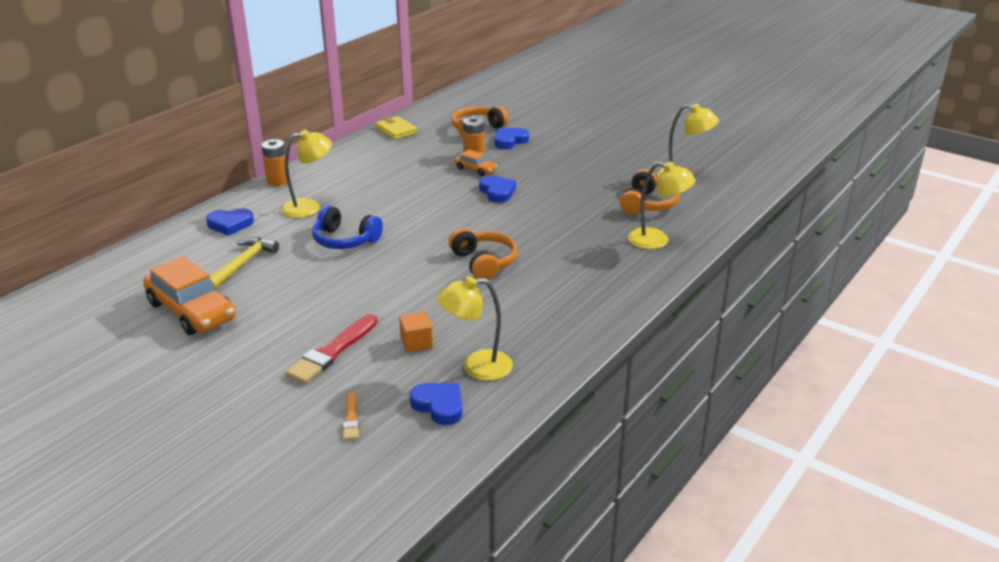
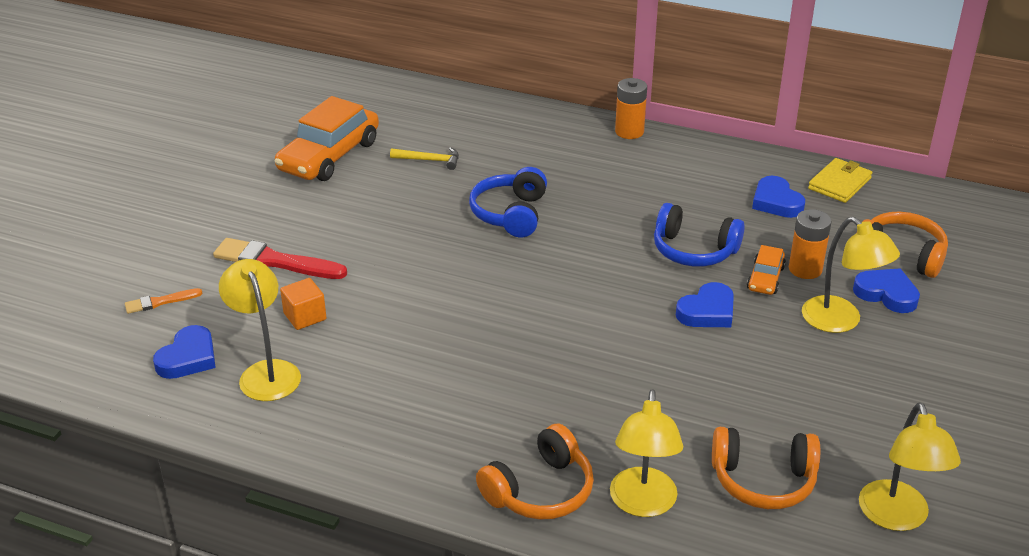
camera: 75 degrees right, 5 degrees up
(230, 224) = (510, 129): blue heart -> blue heart (776, 202)
(243, 264) = (429, 160): yellow hammer -> yellow hammer, size x0.66
(309, 207) = (577, 169): yellow lamp -> yellow lamp (840, 321)
(433, 185) = (694, 250): none -> blue headphones
(484, 263) = (502, 335): orange headphones -> orange headphones (540, 490)

